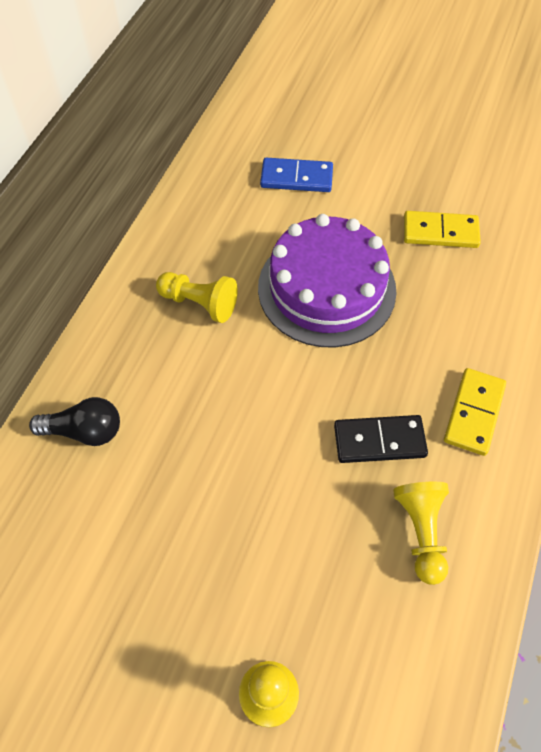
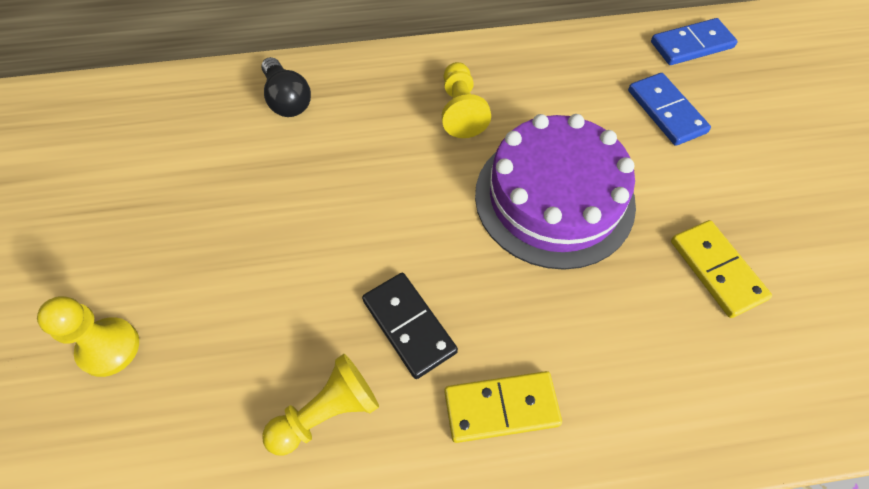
camera: 60 degrees right, 0 degrees up
(247, 125) = (691, 45): none -> blue domino

